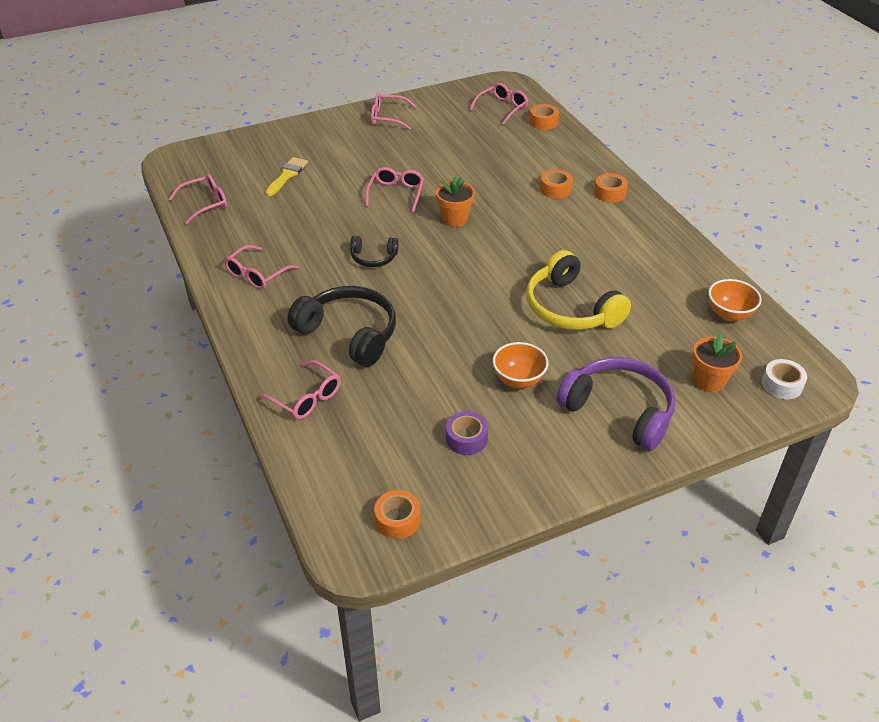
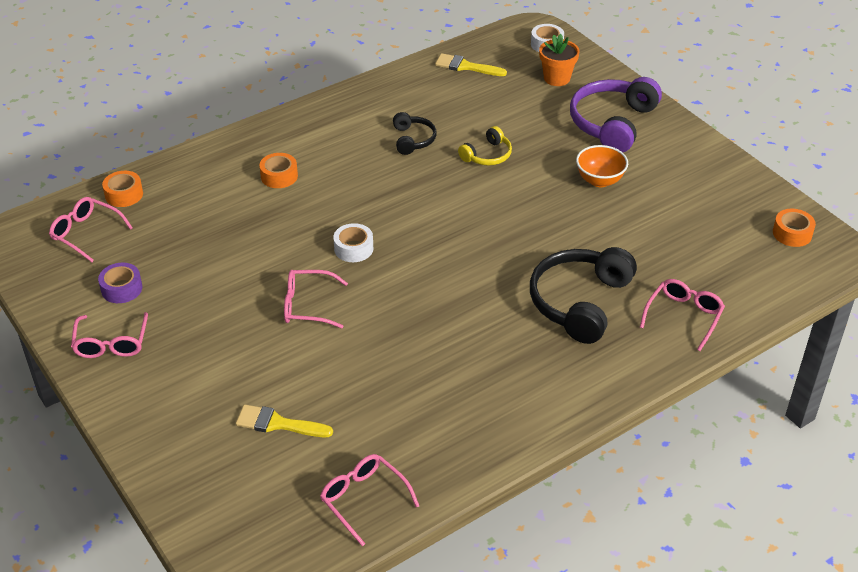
camera: 100 degrees left, 0 degrees up
(257, 274) = (504, 402): pink glasses -> none
(373, 258) = (444, 305): black headphones -> black headphones (413, 140)
(454, 219) = (353, 249): orange flower pot -> white tape
(466, 438) = (685, 205): purple tape -> purple tape (121, 289)
(570, 308) = (487, 155): yellow headphones -> yellow headphones, size x0.52
(610, 193) = (281, 137): orange tape -> none
(729, 314) = (466, 66): orange bowl -> yellow brush

